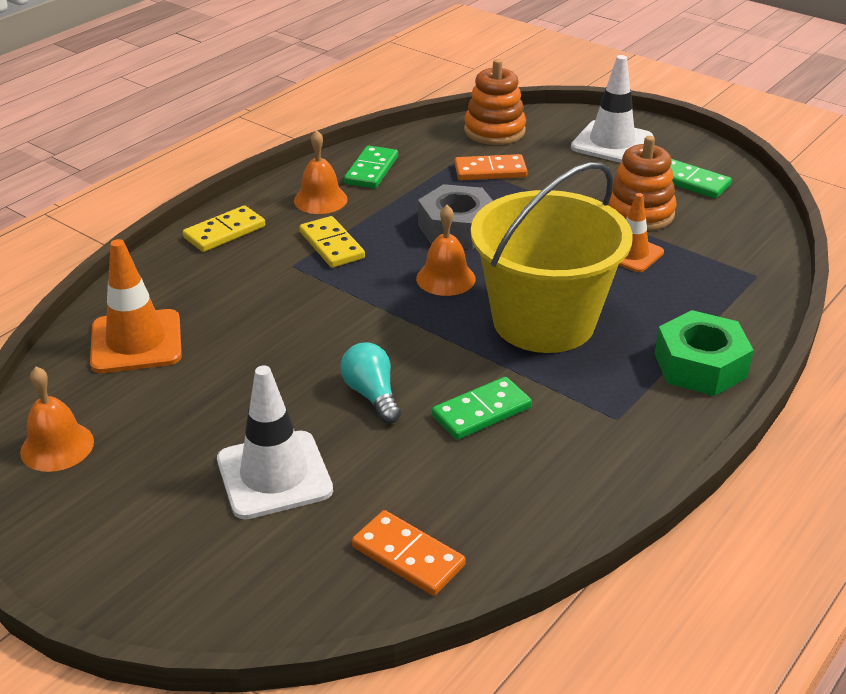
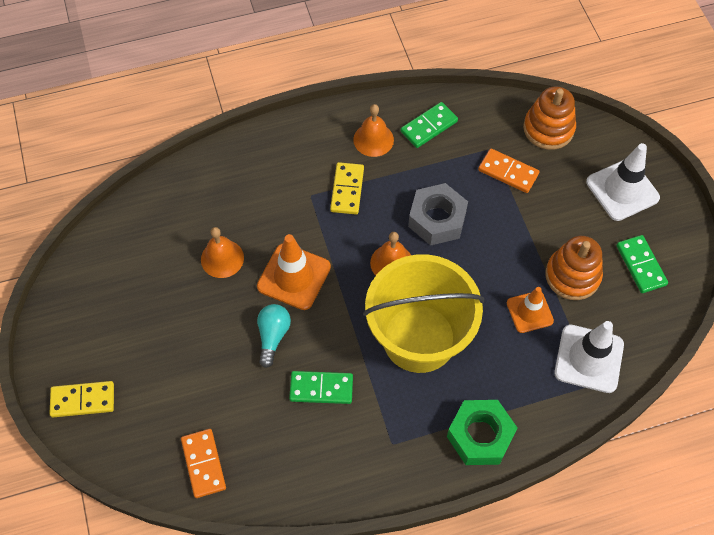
camera: 35 degrees right, 25 degrees up
(57, 446) = (92, 272): orange bell -> orange bell (222, 258)
(136, 342) = (180, 212): orange traffic cone -> orange traffic cone (294, 276)
(225, 232) = (293, 139): yellow domino -> yellow domino (83, 400)
(274, 475) = (180, 363): white traffic cone -> white traffic cone (589, 359)

